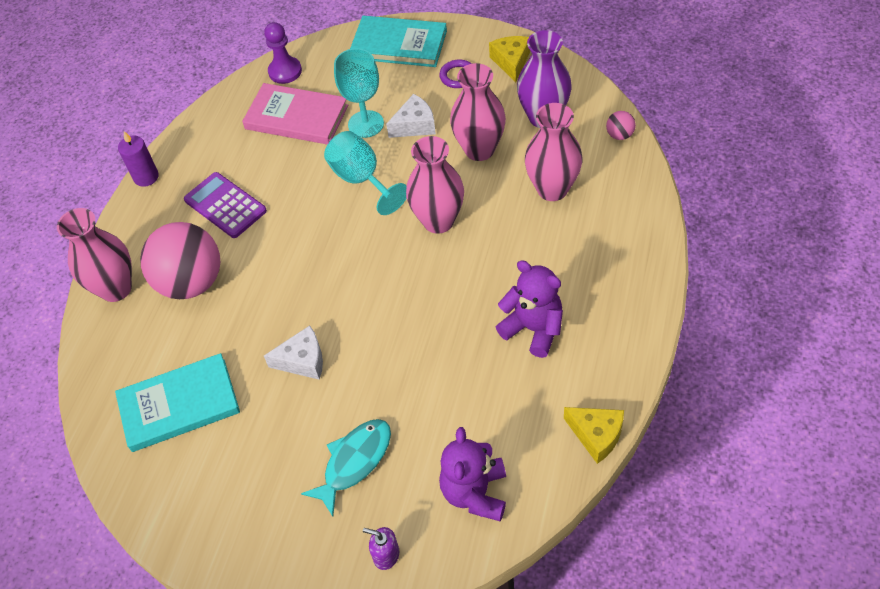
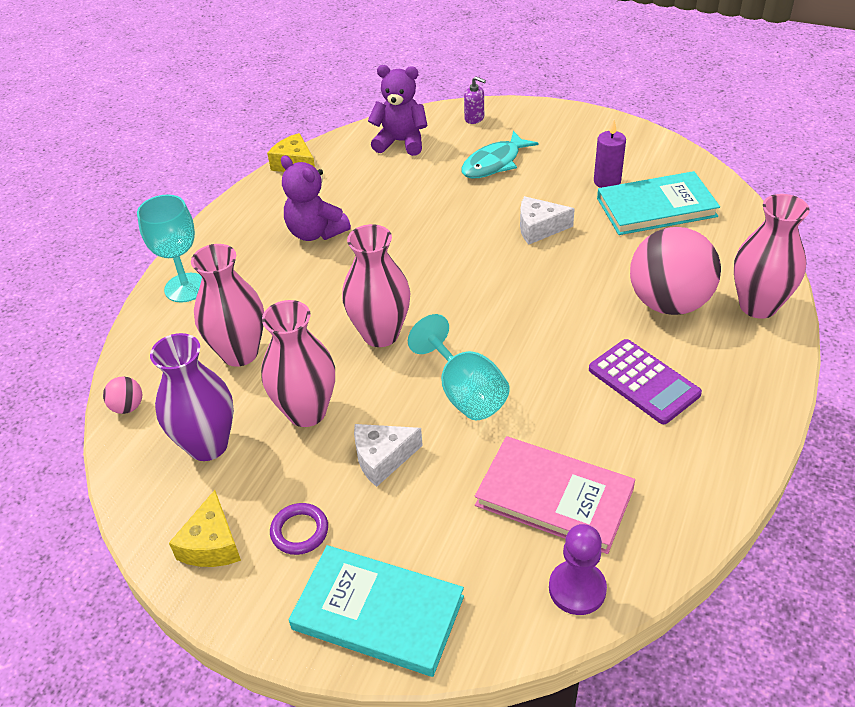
camera: 175 degrees left, 10 degrees down
(146, 177) = (766, 434): purple candle -> purple candle (607, 181)
(366, 124) = (451, 470): turquoise goblet -> turquoise goblet (186, 288)
(475, 492) = (401, 142): purple teddy bear -> purple teddy bear turned 90 degrees counterclockwise

